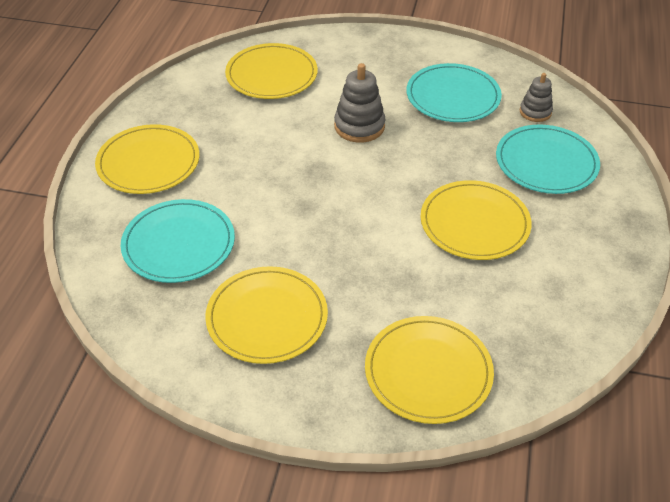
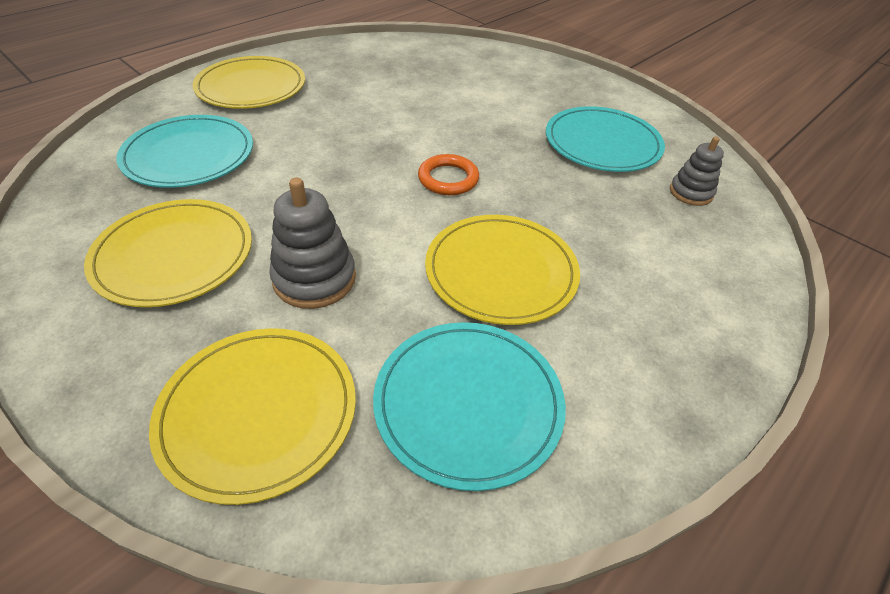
camera: 30 degrees right, 0 degrees up
(271, 75) = (436, 65): yellow plate -> none
(359, 126) = (472, 131): grey stacking toy -> grey stacking toy (314, 279)
(381, 173) = (448, 179): none -> orange ring
(546, 162) = (658, 248): turquoise plate -> turquoise plate (468, 403)

